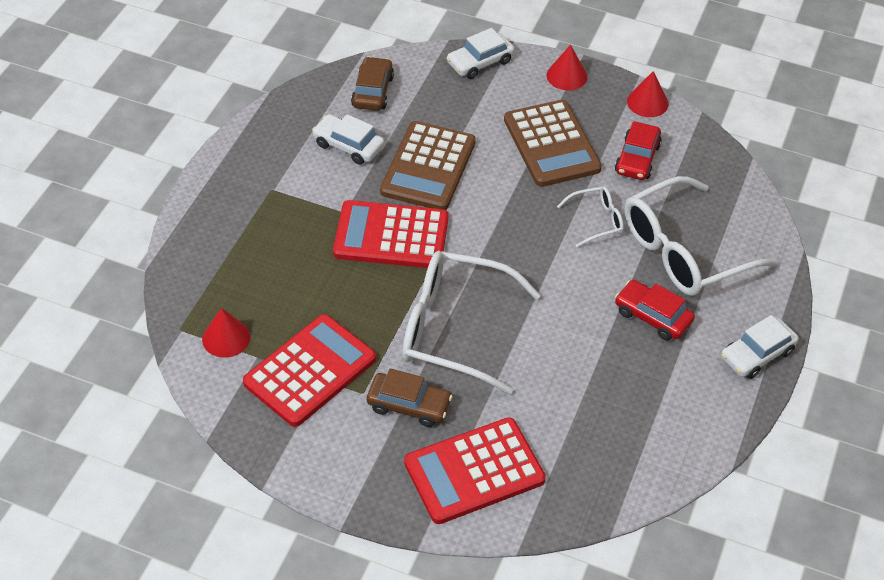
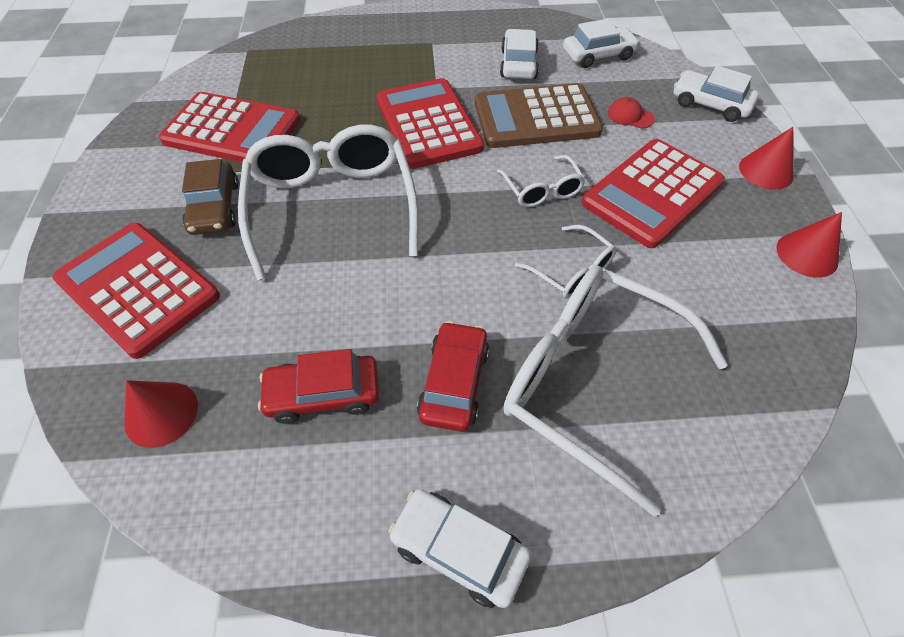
camera: 65 degrees right, 5 degrees up
(226, 338) = (249, 74): red cone -> red cone (161, 414)
(372, 91) = (598, 55): brown car -> white car
(463, 113) = (630, 116): none -> red cap
(512, 201) = (542, 190): none -> white glasses
(551, 144) = (652, 193): brown calculator -> red calculator
(637, 159) = (705, 276): red car -> red car (323, 394)

